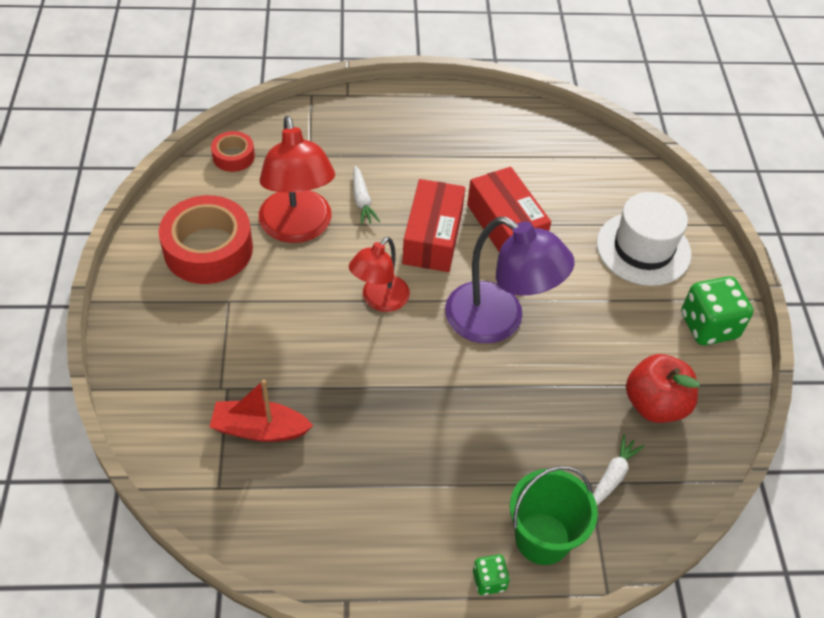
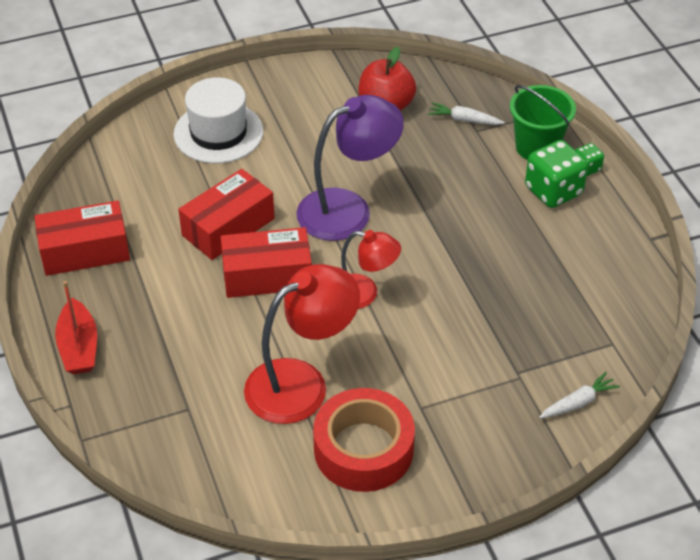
camera: 105 degrees left, 5 degrees down
(233, 156) = (216, 479): red tape -> none
(259, 429) = (544, 335): red boat -> red boat (79, 347)
(362, 201) = (239, 342): white carrot -> white carrot (578, 402)
(498, 321) = (348, 209): purple lamp -> purple lamp turned 45 degrees clockwise
(509, 129) = (85, 251): none -> red box
(708, 326) = (290, 86): green dice -> green dice (553, 191)

